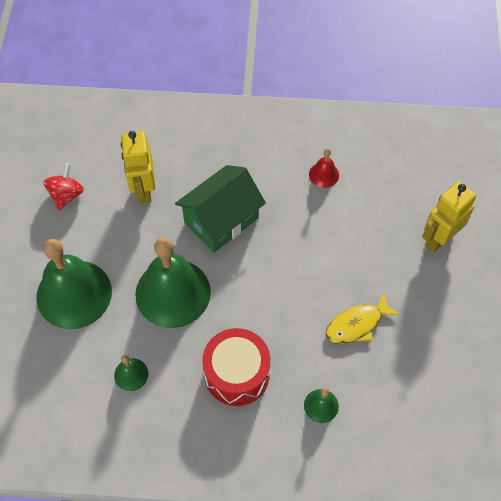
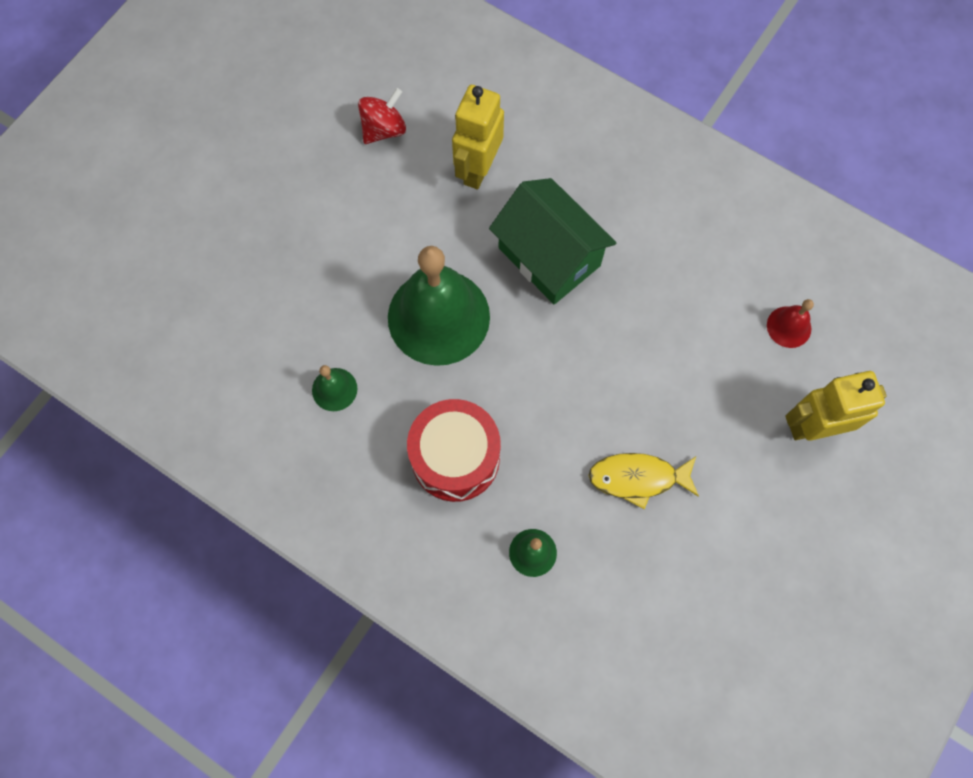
camera: 30 degrees right, 10 degrees up
(74, 294) = (324, 257): green bell -> none
(221, 220) = (549, 256): green house -> green house turned 60 degrees clockwise
(324, 174) = (714, 264): red bell -> red bell (789, 327)

